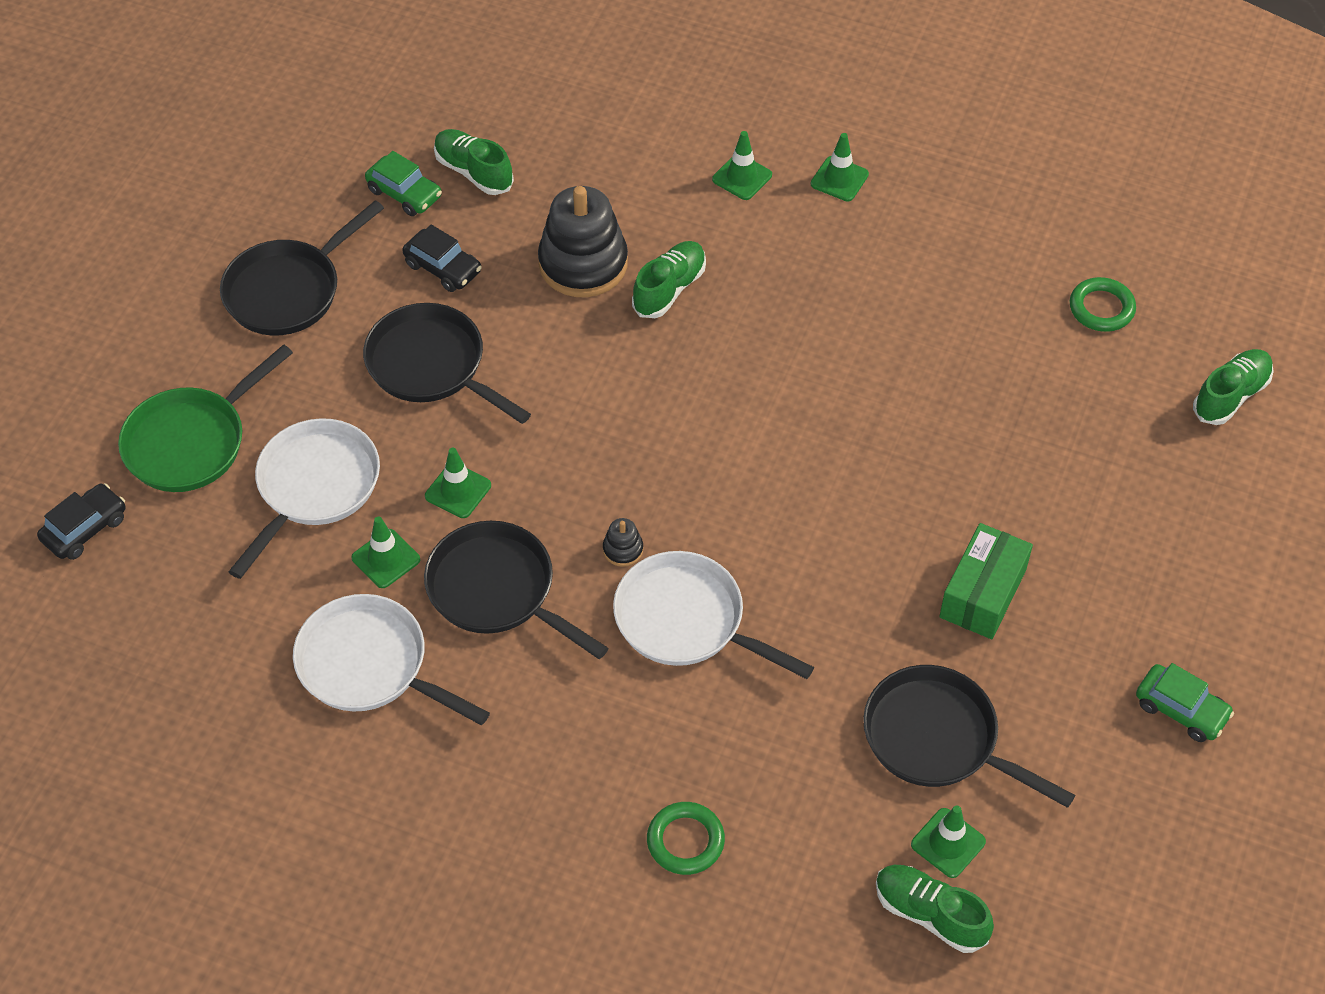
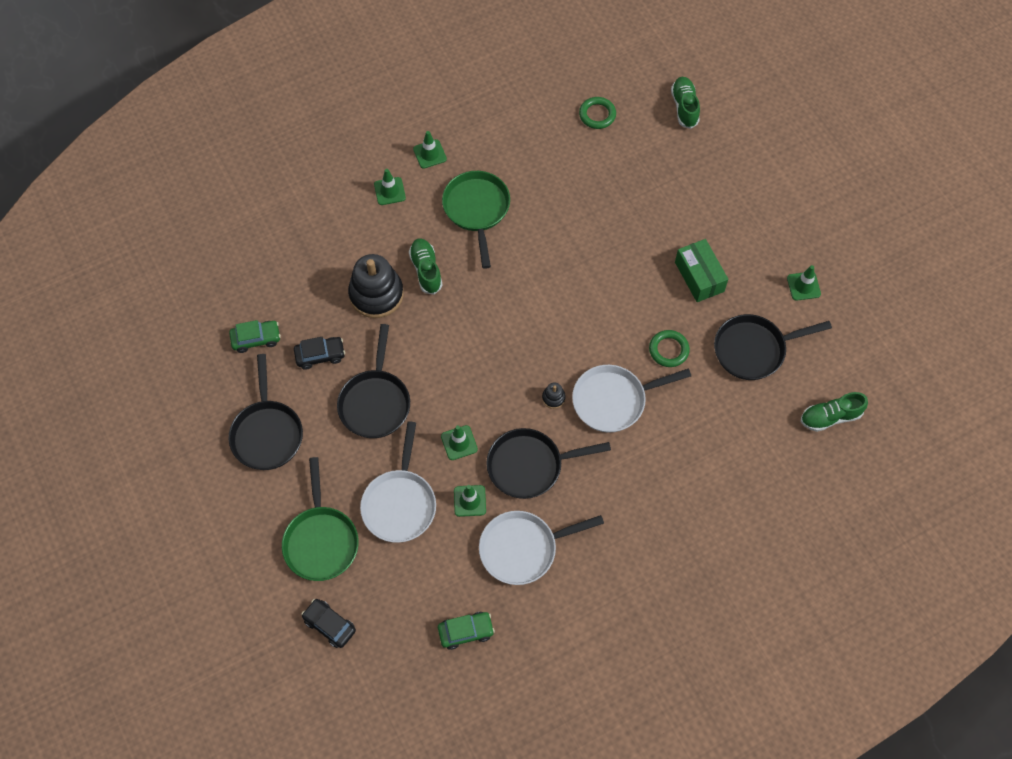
camera: 50 degrees left, 10 degrees up
(85, 529) = (329, 625): black car -> black car turned 45 degrees counterclockwise
(314, 487) = (400, 503): white pan -> white pan turned 150 degrees counterclockwise
(431, 366) = (375, 402): black pan -> black pan turned 75 degrees counterclockwise
(473, 172) = (273, 299): green shoe -> none
(685, 841) = (722, 483): green ring -> green ring (668, 350)
(812, 280) = (477, 210): none -> green pan
(948, 843) = (804, 384): green traffic cone -> green traffic cone (803, 286)
(1181, 710) = (814, 251): green car -> green car (466, 632)

